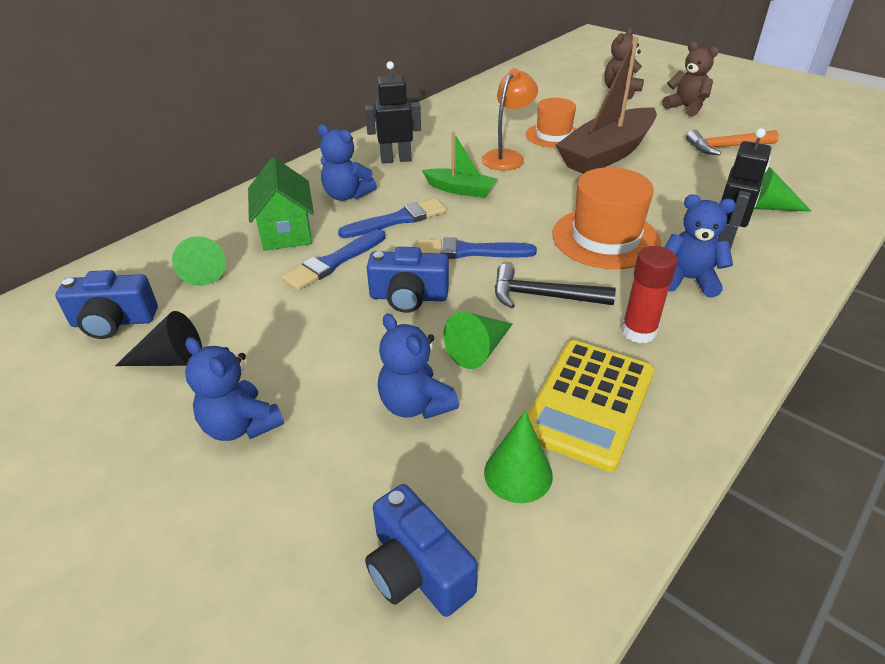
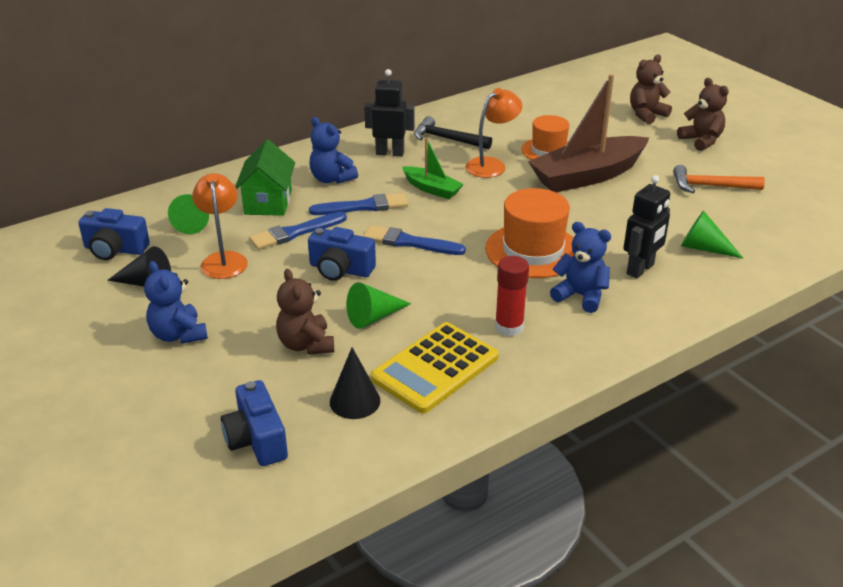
camera: 15 degrees right, 5 degrees down
(261, 310) = (223, 259): none -> orange lamp
(415, 404) = (306, 345): blue teddy bear -> brown teddy bear
(518, 473) = (355, 401): green cone -> black cone
(543, 296) = (448, 287): black hammer -> black hammer (447, 139)

